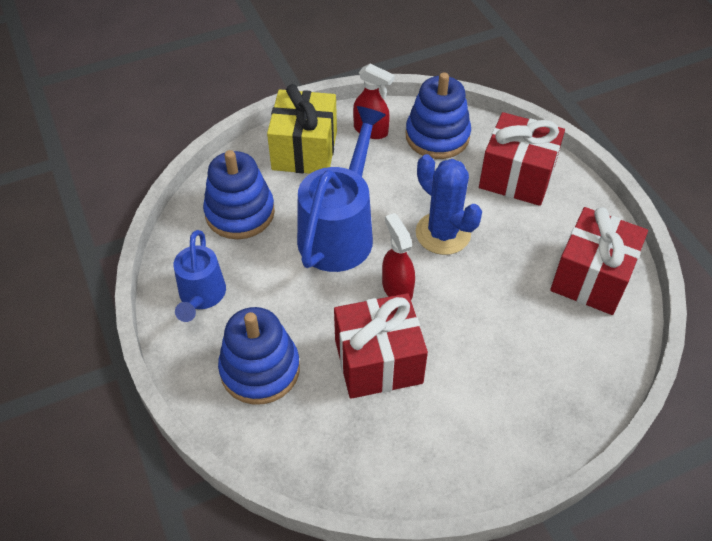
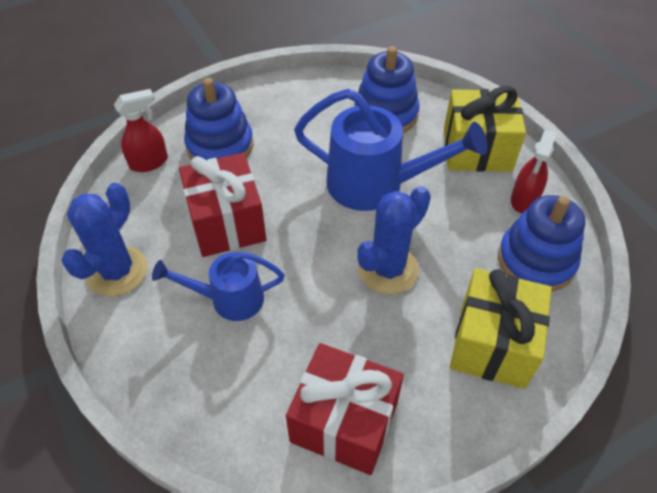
camera: 85 degrees right, 0 degrees up
(201, 296) = (291, 103): blue watering can -> blue watering can (229, 299)
(397, 288) = (311, 233): red spray bottle -> red spray bottle (149, 162)
(438, 466) = (117, 271): none -> blue cactus
(517, 177) = (492, 344): red gift -> yellow gift

